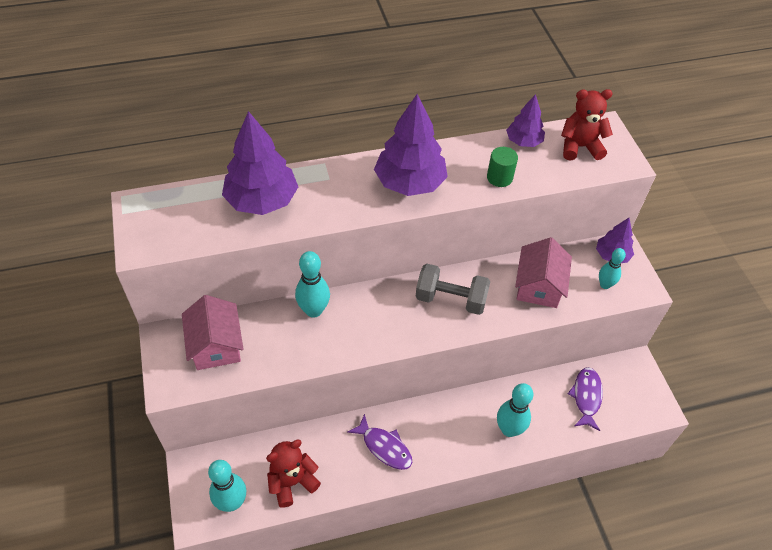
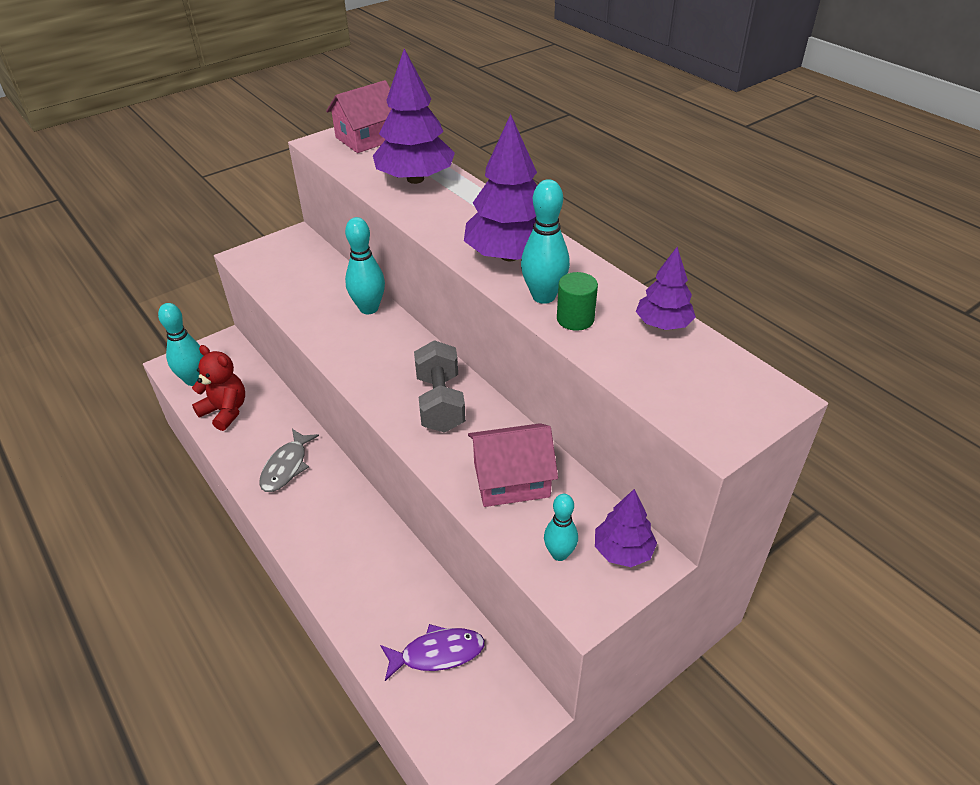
camera: 70 degrees right, 10 degrees down
(216, 345) = (299, 265): pink house -> pink house (367, 138)
(384, 447) = (286, 466): purple fish -> grey fish
(509, 429) = (351, 575): turquoise bowling pin -> turquoise bowling pin (543, 296)
(580, 147) = (703, 379): red teddy bear -> none

